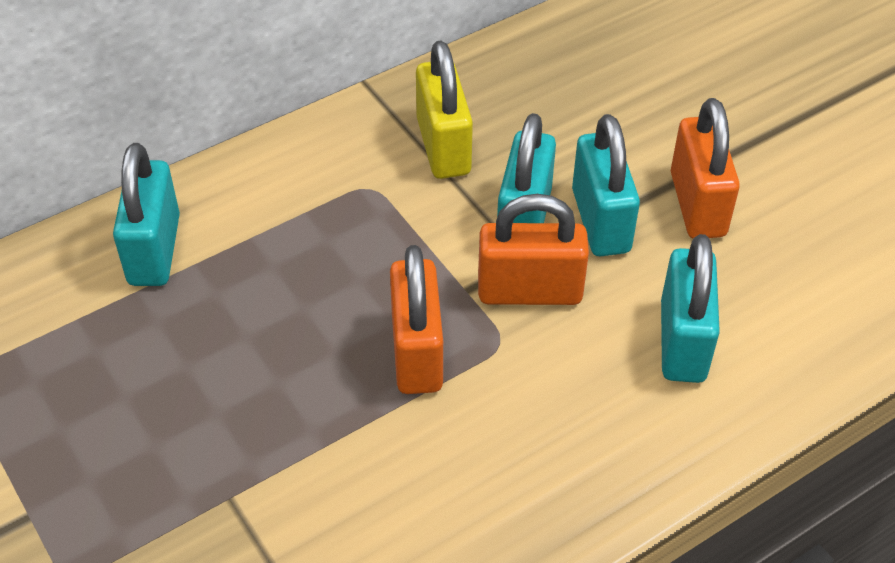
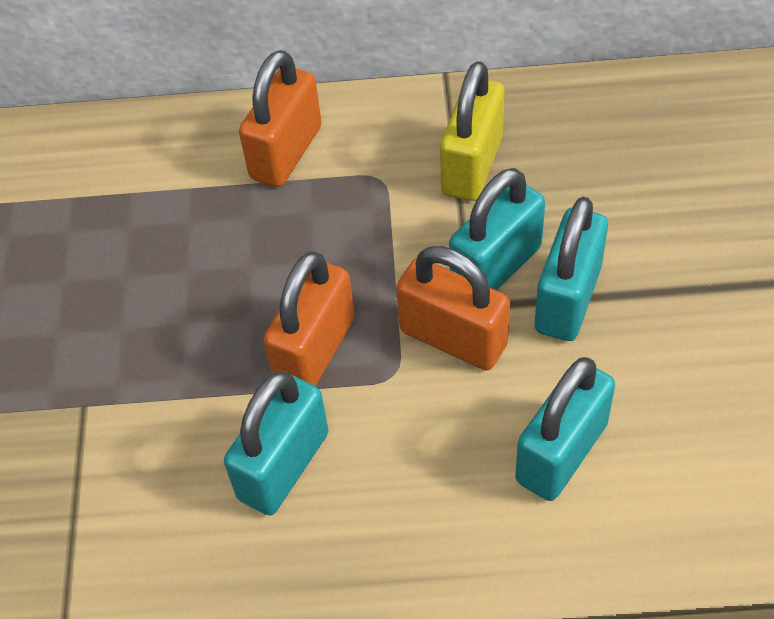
camera: 35 degrees right, 5 degrees up
(154, 250) = (167, 162): turquoise padlock -> turquoise padlock (283, 466)
(697, 204) = (676, 323): orange padlock -> orange padlock (286, 152)

